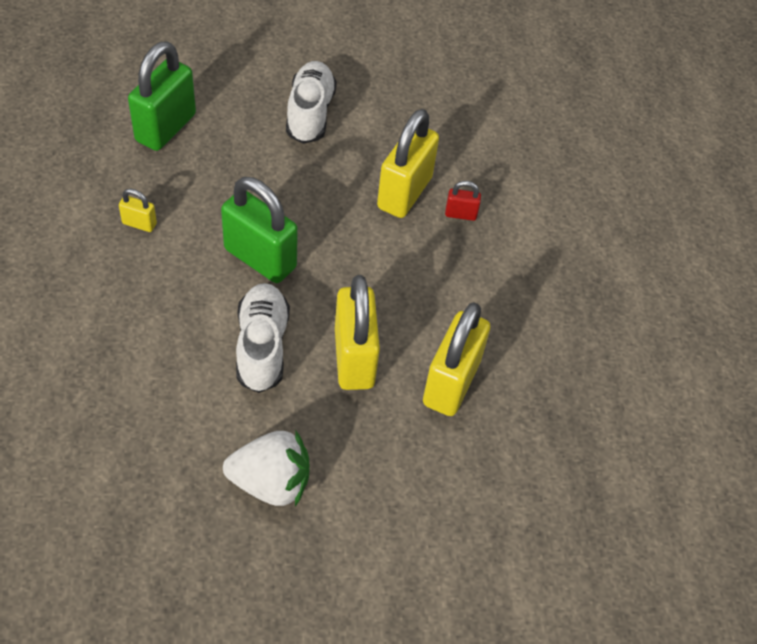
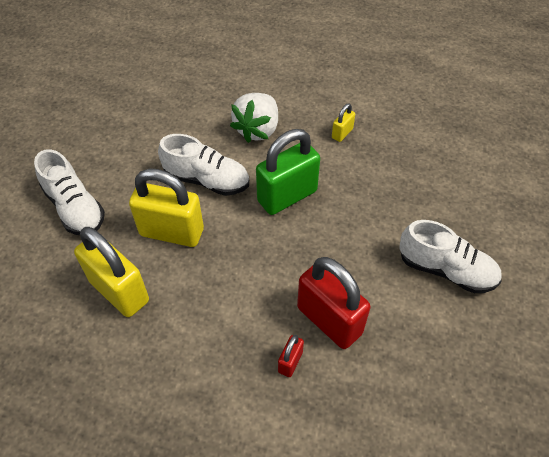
camera: 115 degrees right, 0 degrees up
(166, 128) = (440, 164): green padlock -> none
(271, 482) = (101, 162): white strawberry -> white strawberry (257, 129)
(358, 481) = (75, 208): none -> white shoe
(404, 193) = (329, 320): yellow padlock -> red padlock

